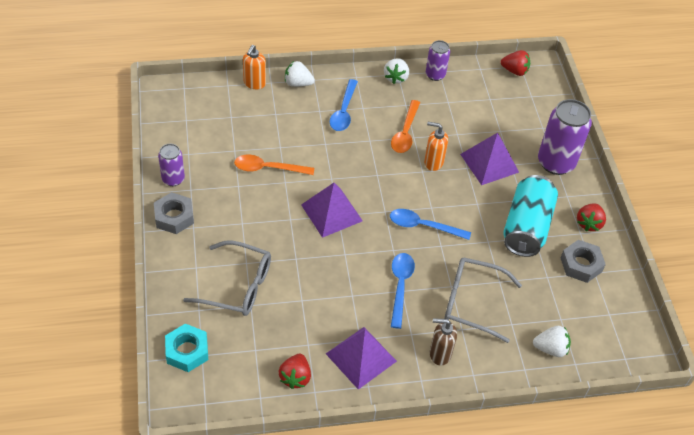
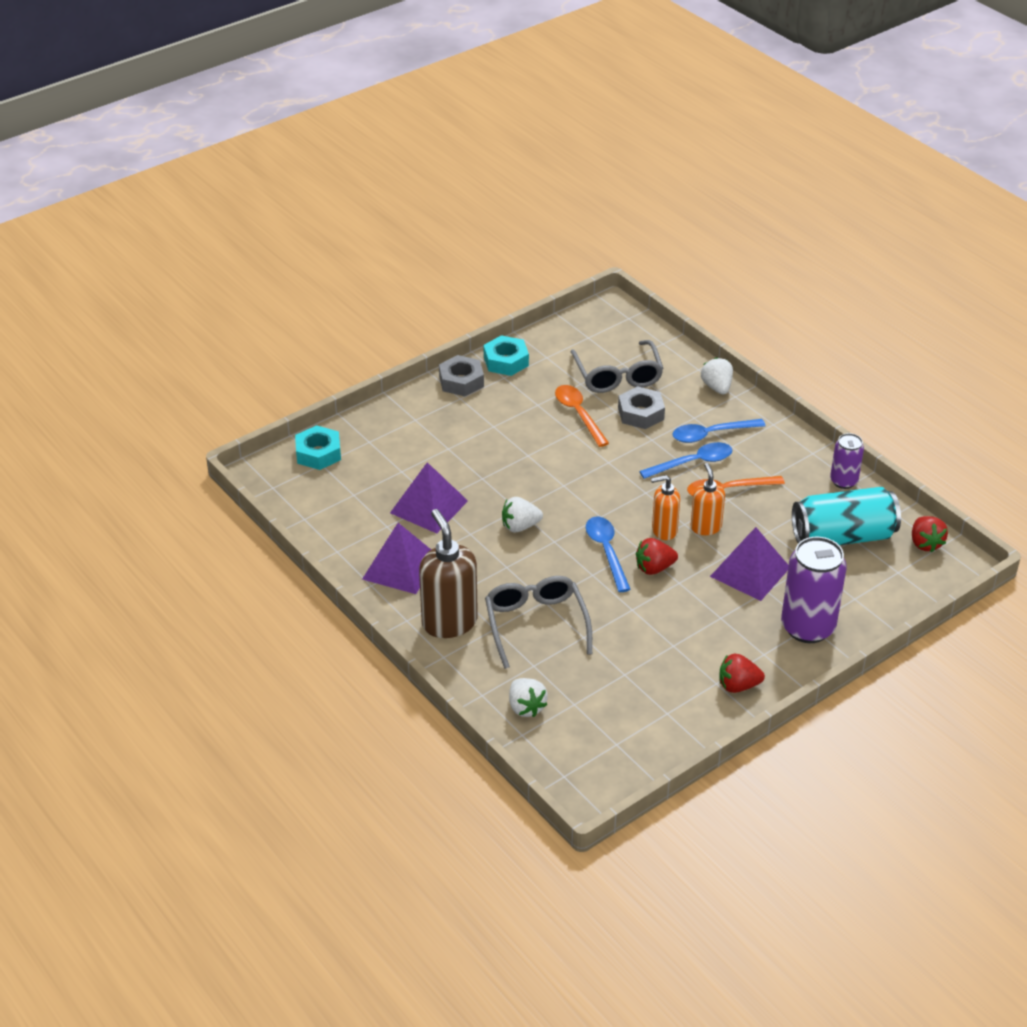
camera: 65 degrees right, 10 degrees down
(173, 179) = (506, 361): purple can -> turquoise nut
(238, 286) = (416, 454): grey glasses -> grey glasses (617, 376)
(254, 83) = (684, 359): orange soap dispenser -> orange soap dispenser (664, 530)
(295, 377) = (343, 532): red strawberry -> red strawberry (654, 568)
(331, 213) = (562, 479): purple pyramid -> purple pyramid (428, 507)
(396, 78) = (805, 453): white strawberry -> white strawberry (520, 526)
(400, 286) = (510, 563): blue spoon -> blue spoon (693, 463)
(439, 354) = (449, 622): brown soap dispenser -> brown soap dispenser, size x1.70
(526, 227) = (681, 633): turquoise can -> turquoise can (843, 536)
(581, 265) = (668, 697): grey nut -> grey nut (640, 413)

